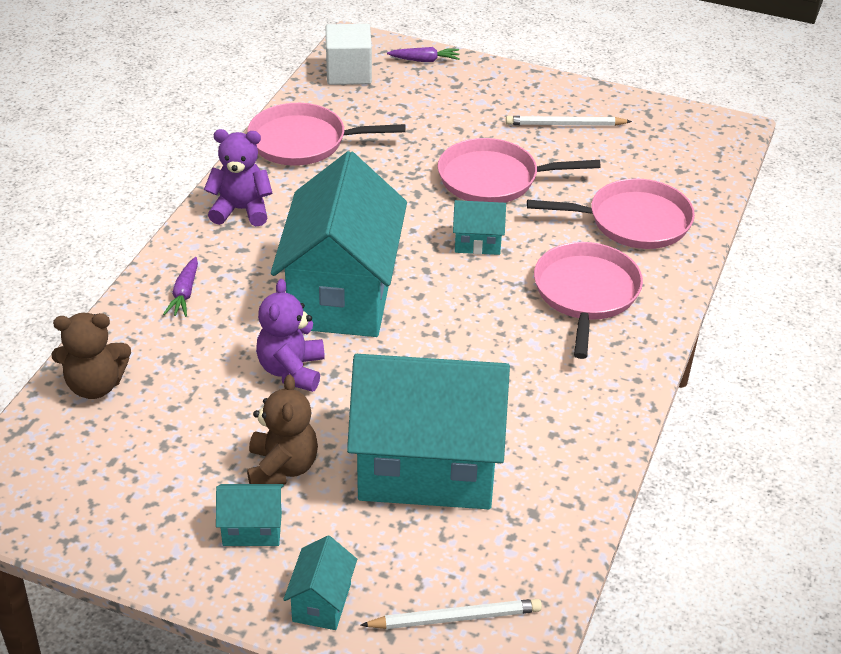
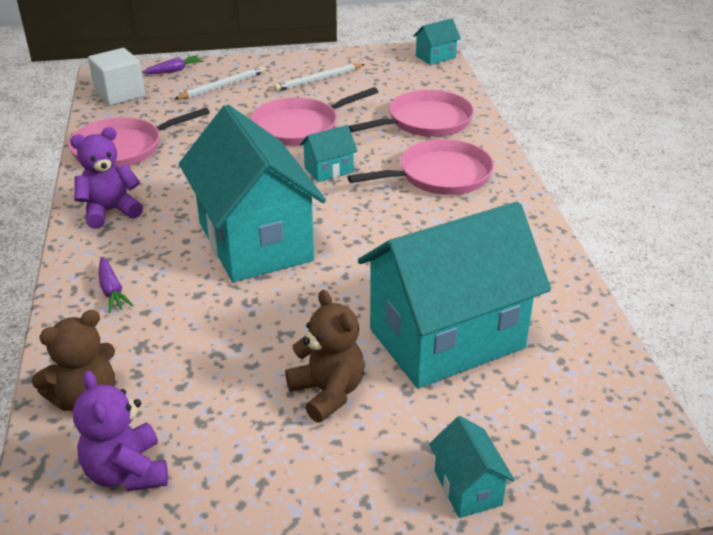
camera: 30 degrees left, 5 degrees down
(252, 529) = (348, 455): turquoise house -> turquoise house (435, 57)
(291, 370) = (264, 313): purple teddy bear -> purple teddy bear (127, 472)
(455, 618) = (585, 444): white pencil -> white pencil (222, 86)
(586, 293) = (440, 175): pink pan -> pink pan turned 90 degrees clockwise

